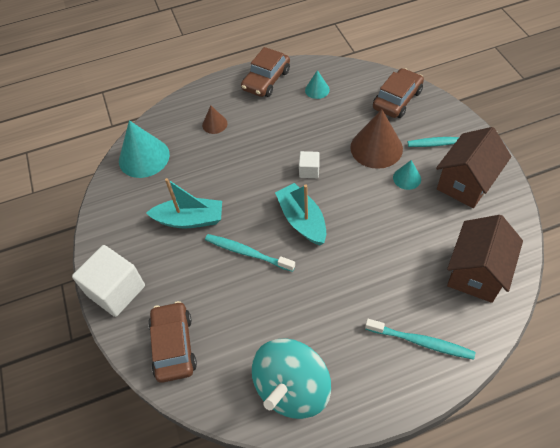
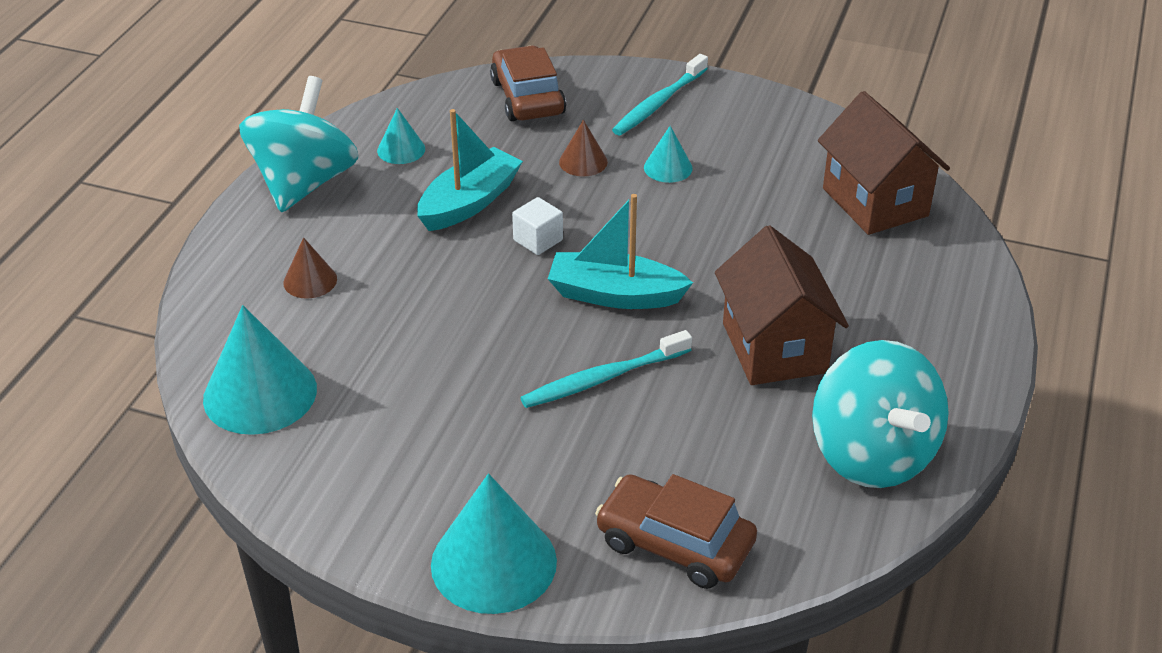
camera: 55 degrees left, 15 degrees down
(116, 290) = (493, 562): white cube -> turquoise cone
(190, 219) = (463, 406): turquoise boat -> turquoise boat (469, 202)
(266, 80) = (304, 183): brown car -> turquoise spinning top
(376, 148) = (583, 162): brown cone -> brown cone, size x0.51
(421, 342) = (922, 302): turquoise toothbrush -> none
(465, 183) = (737, 129): brown house -> brown house (774, 348)

